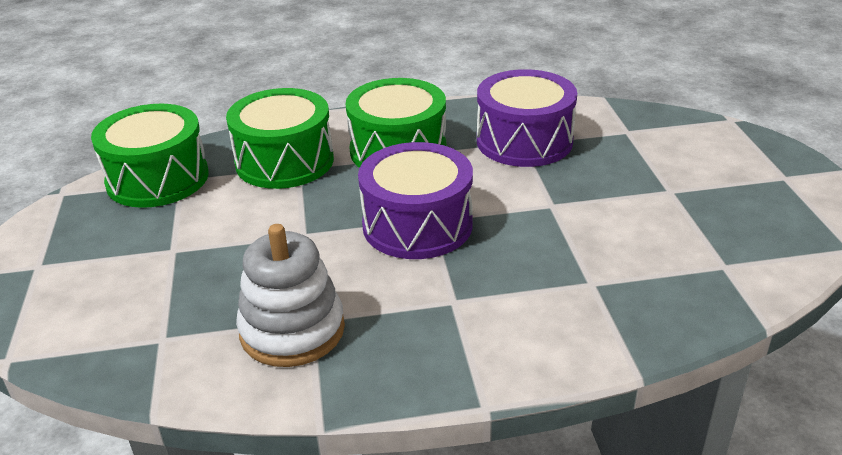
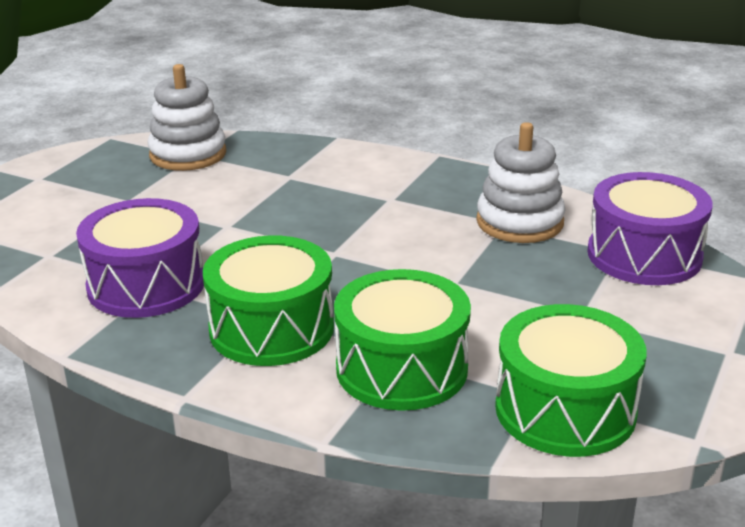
camera: 145 degrees left, 5 degrees down
(417, 225) = (350, 252): purple drum -> purple drum (644, 255)
(734, 263) = (188, 154): none -> white stacking toy

